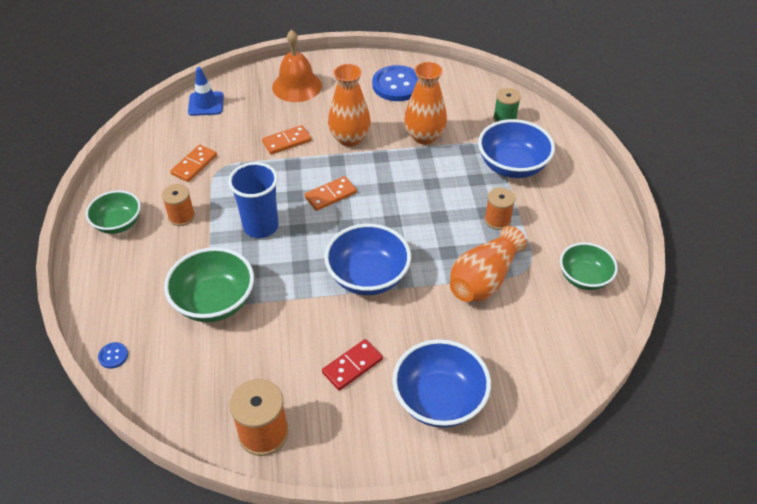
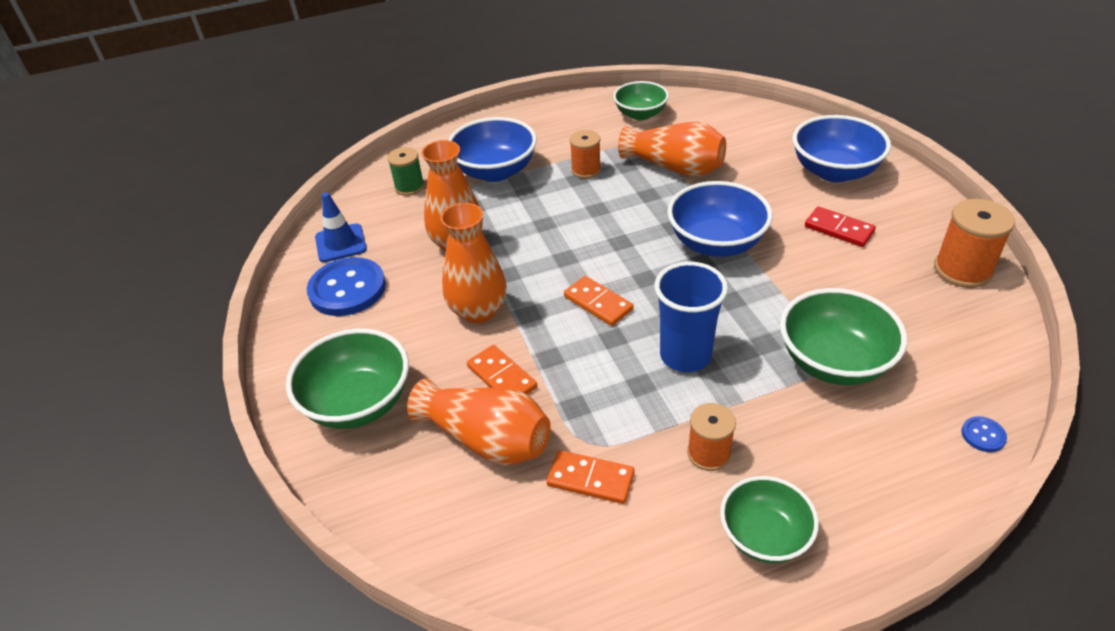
camera: 100 degrees left, 5 degrees down
(206, 104) = (424, 521): blue traffic cone -> blue traffic cone (341, 243)
(244, 130) = (487, 439): none -> orange vase
(297, 86) = (358, 403): orange bell -> green bowl

